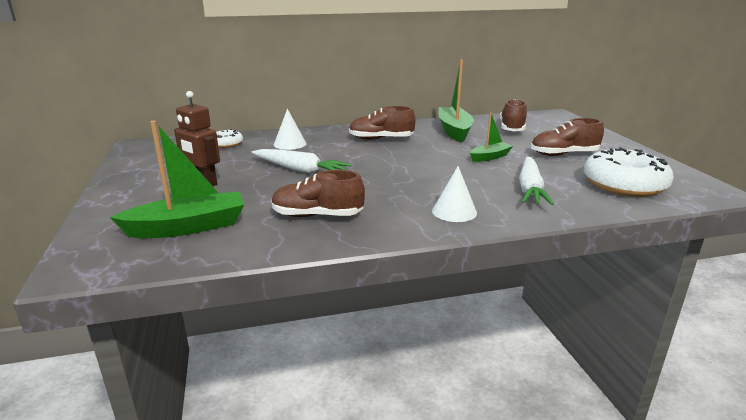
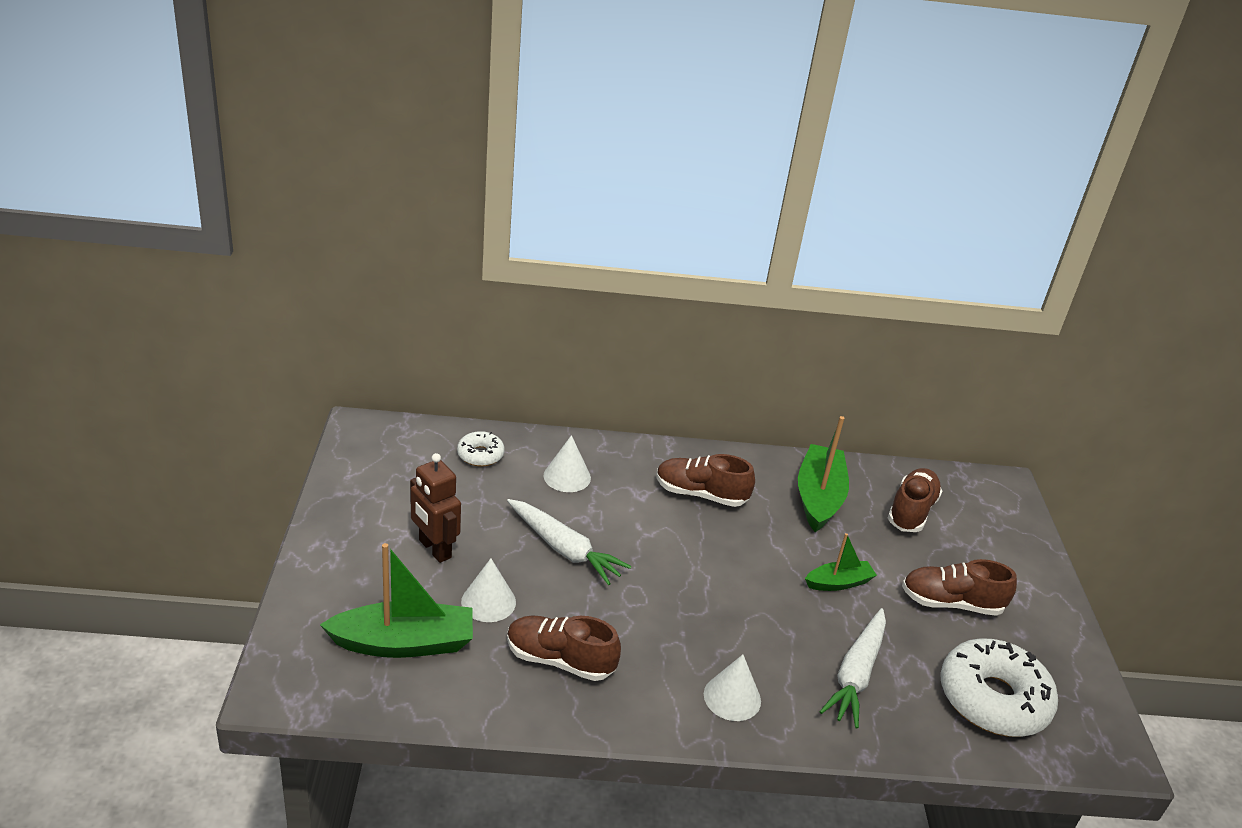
camera: 10 degrees right, 10 degrees up
(252, 198) = (488, 602): none -> white cone

